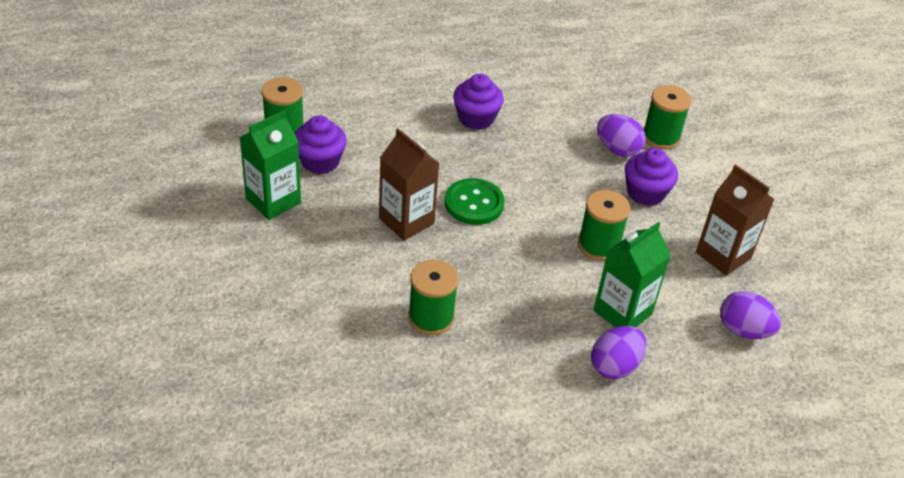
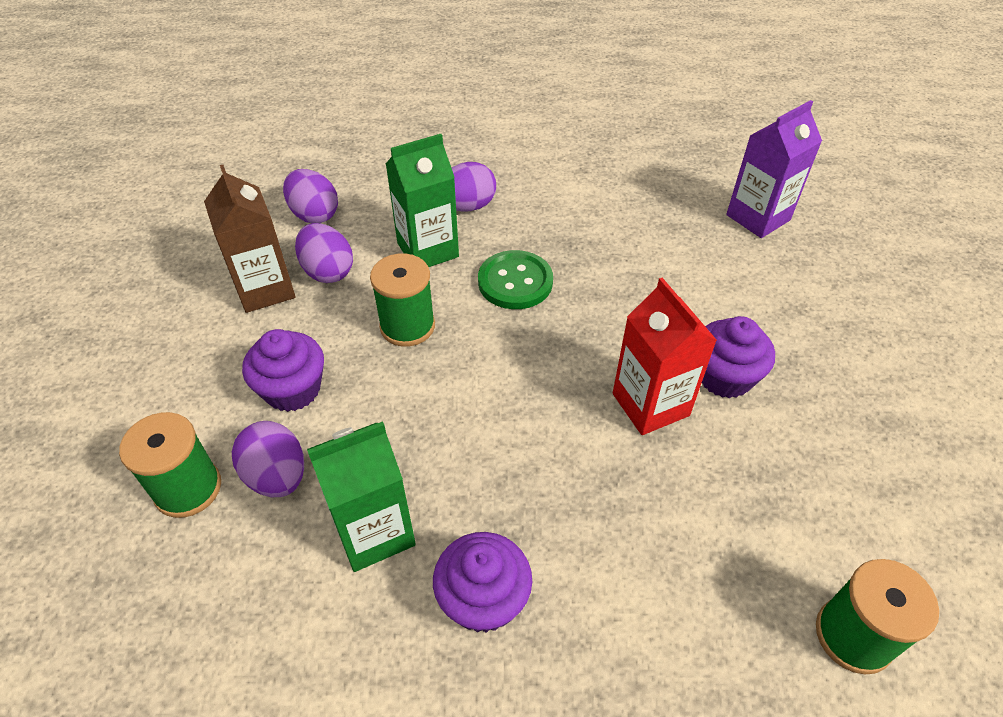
camera: 160 degrees left, 5 degrees up
(273, 201) = (850, 474): green carton -> green carton (374, 531)
(320, 161) = (780, 543): purple cupcake -> purple cupcake (724, 376)
(327, 408) = (758, 217): none -> purple carton
(406, 221) = (650, 404): brown carton -> red carton
(431, 318) = (642, 278): green spool -> none
(474, 203) = (546, 416): green button -> green button (515, 282)
(689, 278) = (328, 271): none -> purple egg

